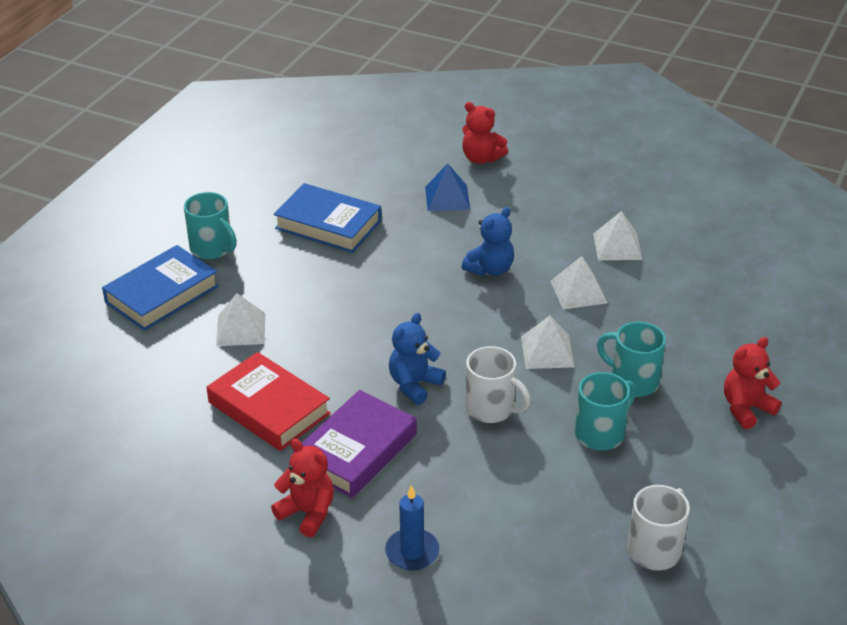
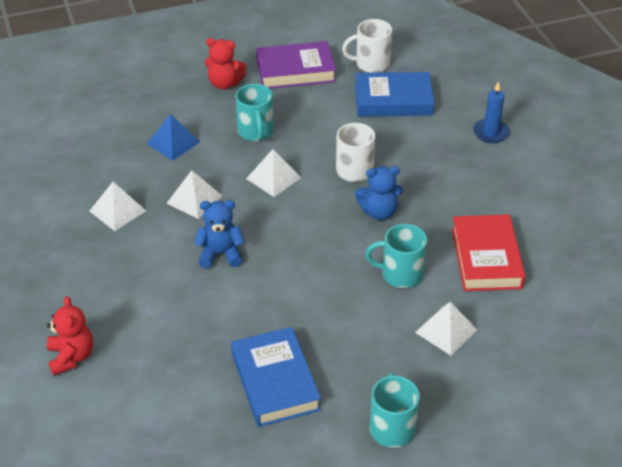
camera: 135 degrees left, 5 degrees up
(162, 294) = (476, 408): blue book -> blue book (393, 100)
(307, 513) = (526, 184): red teddy bear -> none
(356, 450) = (460, 198): purple book -> purple book (295, 70)
(447, 198) = (155, 337): blue pyramid -> blue pyramid (173, 143)
(601, 433) = (315, 120): turquoise mug -> turquoise mug (400, 274)

